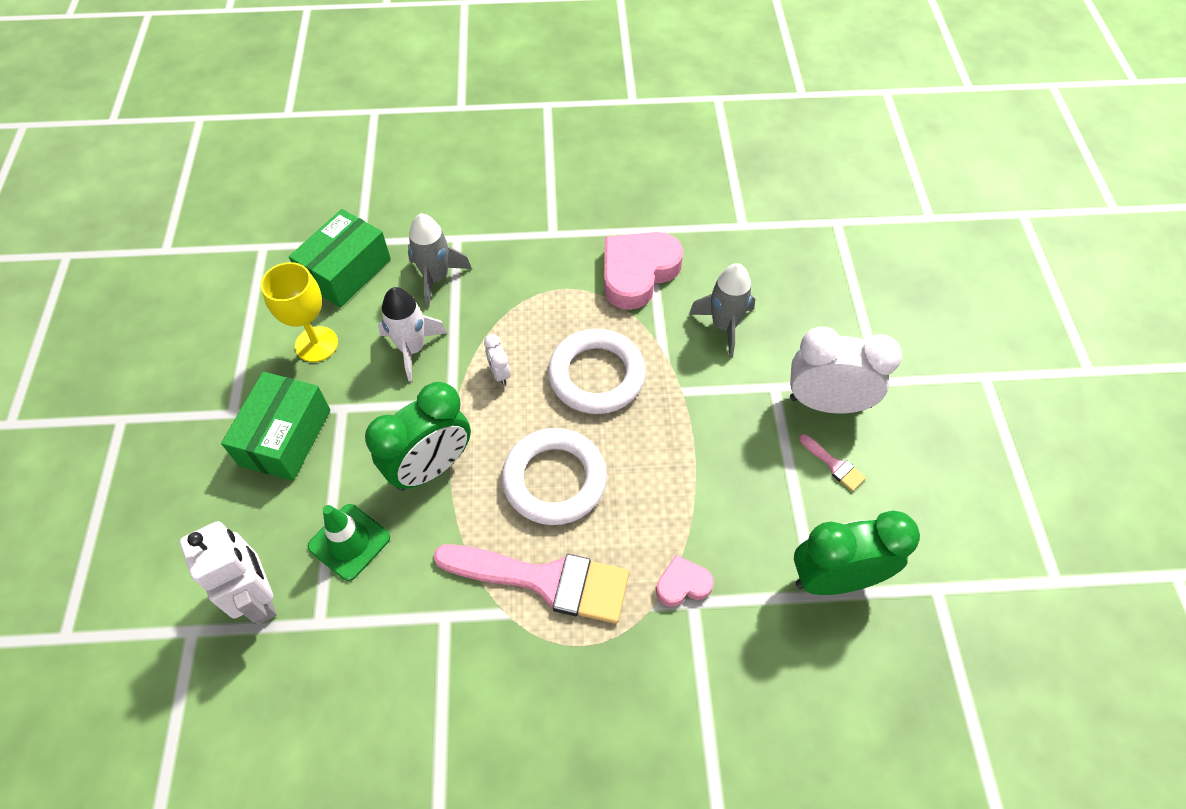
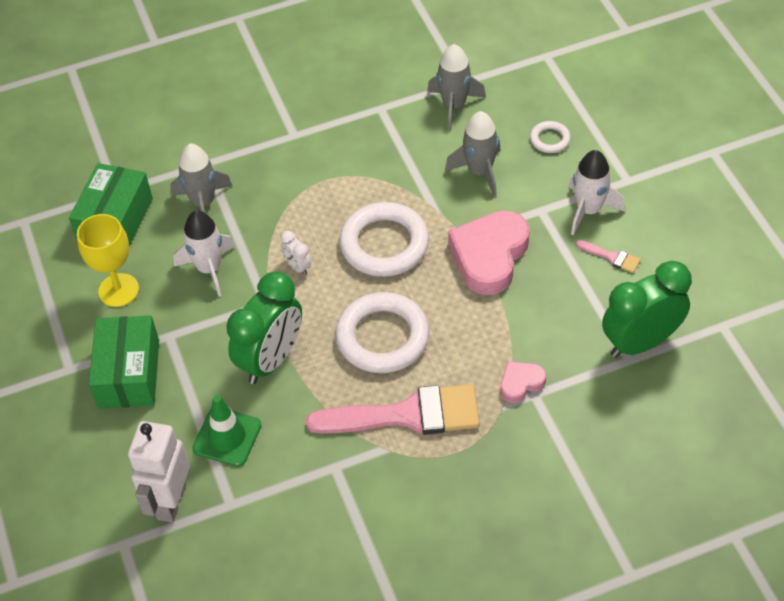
camera: 15 degrees left, 5 degrees down
(260, 598) = (171, 502): white robot -> white robot turned 120 degrees counterclockwise
(637, 273) = (386, 148): pink heart -> pink heart (489, 256)
(723, 248) = (454, 105): none -> grey rocket
(810, 312) = (550, 139): none -> white ring
(826, 403) = (588, 210): white clock -> white rocket

